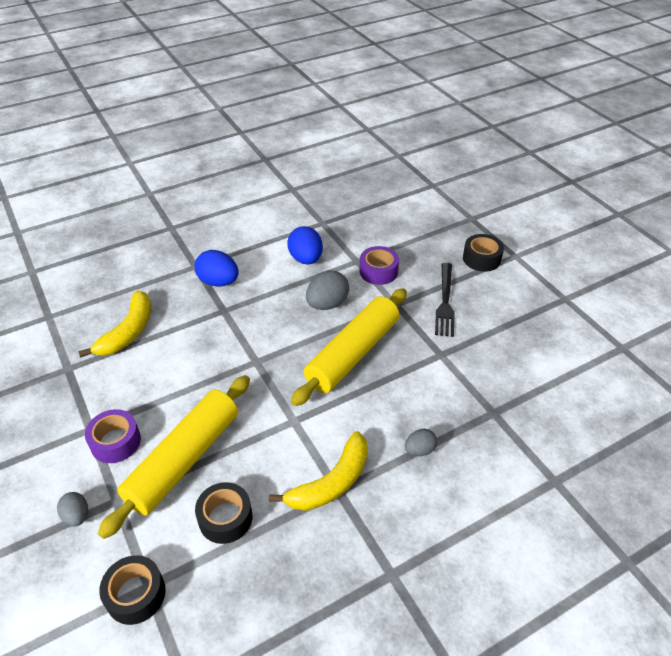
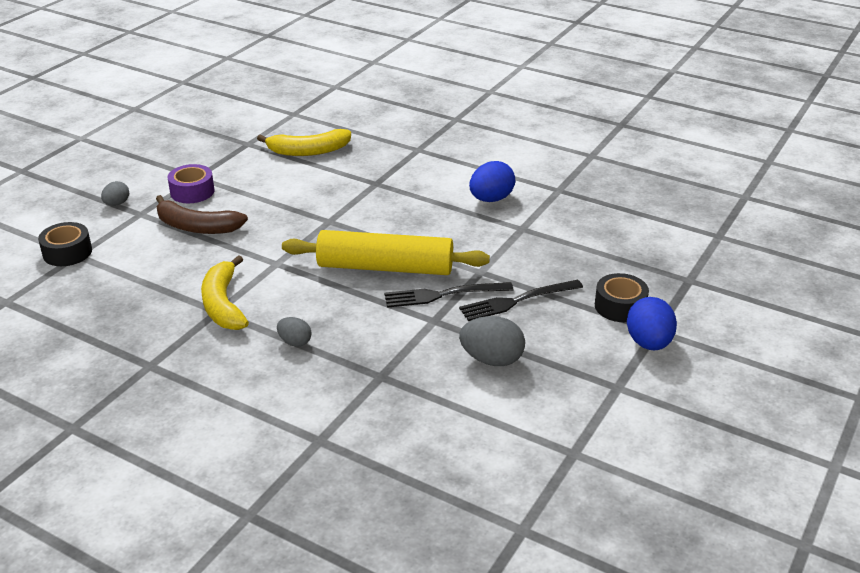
camera: 60 degrees right, 10 degrees down
(184, 459) = (196, 227): yellow rolling pin -> brown banana
(218, 282) = (409, 167): blue egg -> blue egg (648, 343)
(225, 518) = (154, 265): black tape -> none
(327, 304) = (439, 232): grey egg -> grey egg (492, 360)
(331, 482) = (223, 304): yellow banana -> yellow banana turned 60 degrees clockwise
(378, 271) = (520, 246): purple tape -> none
(412, 337) = (442, 295): none -> black fork

